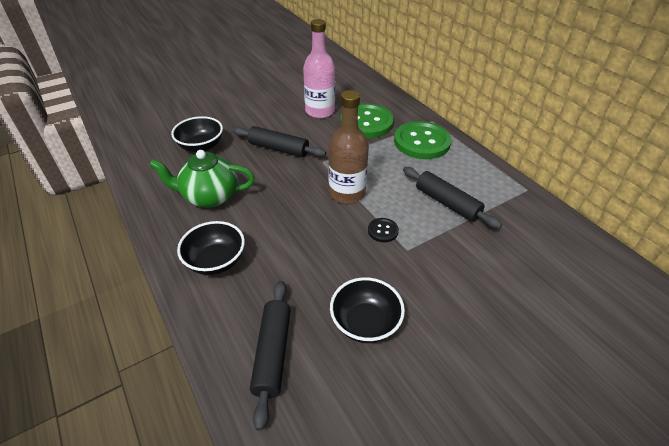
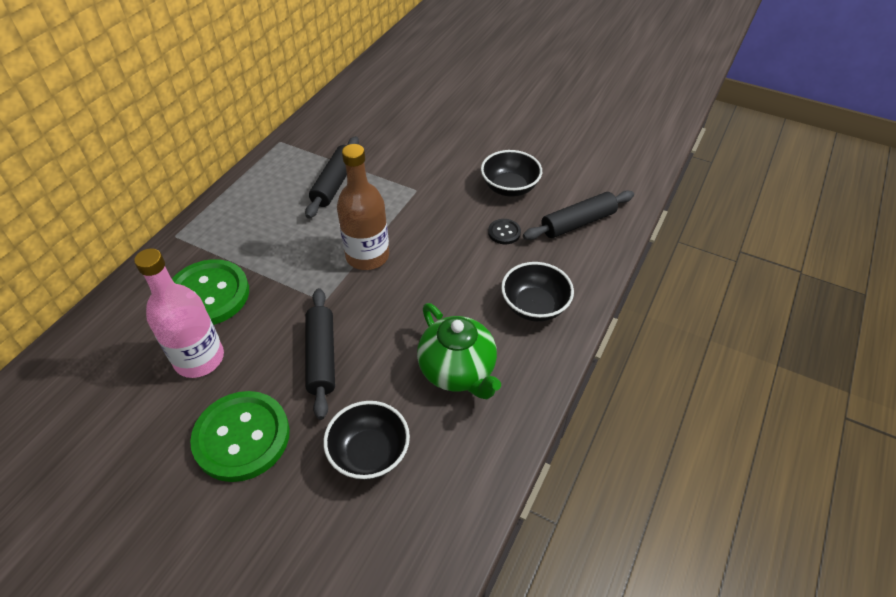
camera: 120 degrees left, 5 degrees up
(383, 231) = (404, 211): black button -> black button (504, 232)
(421, 142) = (231, 230): green button -> green button (242, 437)

